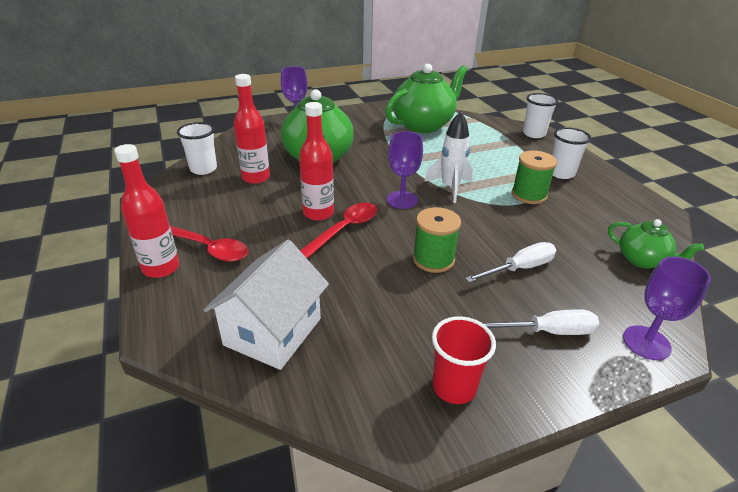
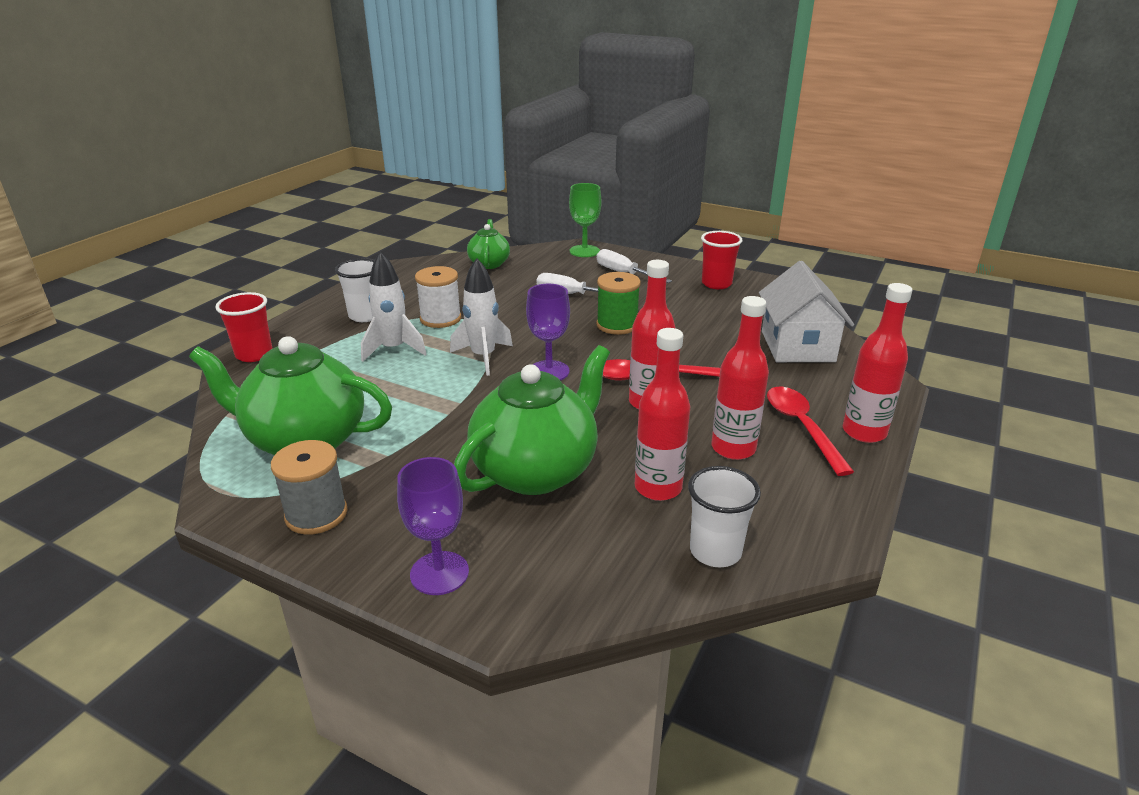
camera: 130 degrees left, 5 degrees down
(238, 213) = (733, 448): none -> red bottle
(273, 331) = (797, 346): white house -> white house turned 75 degrees counterclockwise
(365, 115) = (316, 514): none -> grey spool
(496, 167) = (393, 349): none -> white rocket
(529, 195) = (440, 319): green spool -> white spool
(534, 134) = (254, 354): white cup -> red cup
(646, 342) = (584, 251): purple goblet -> green goblet

